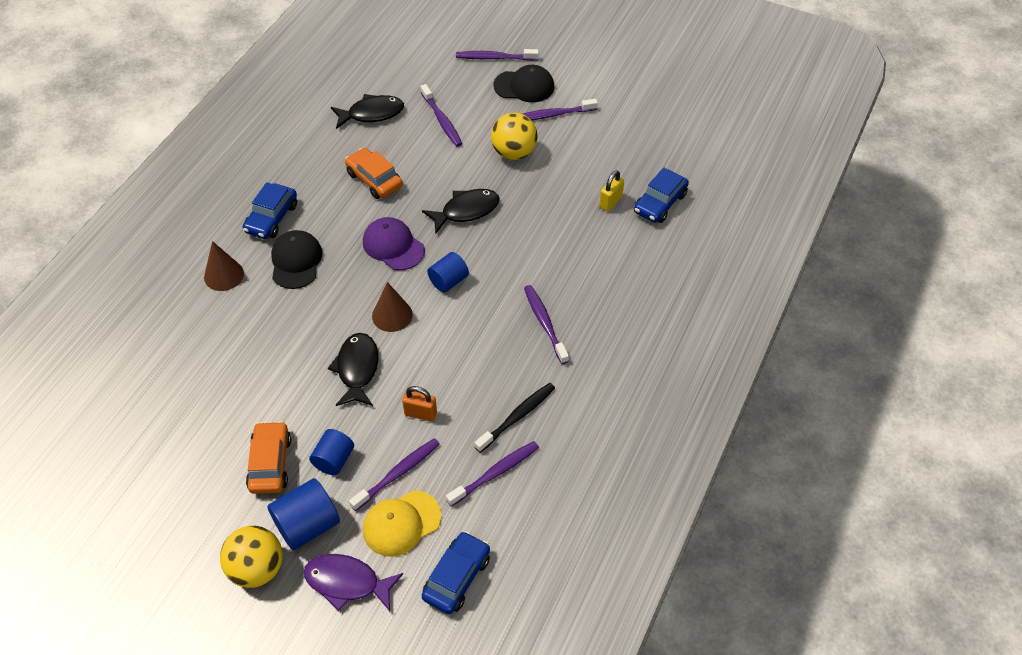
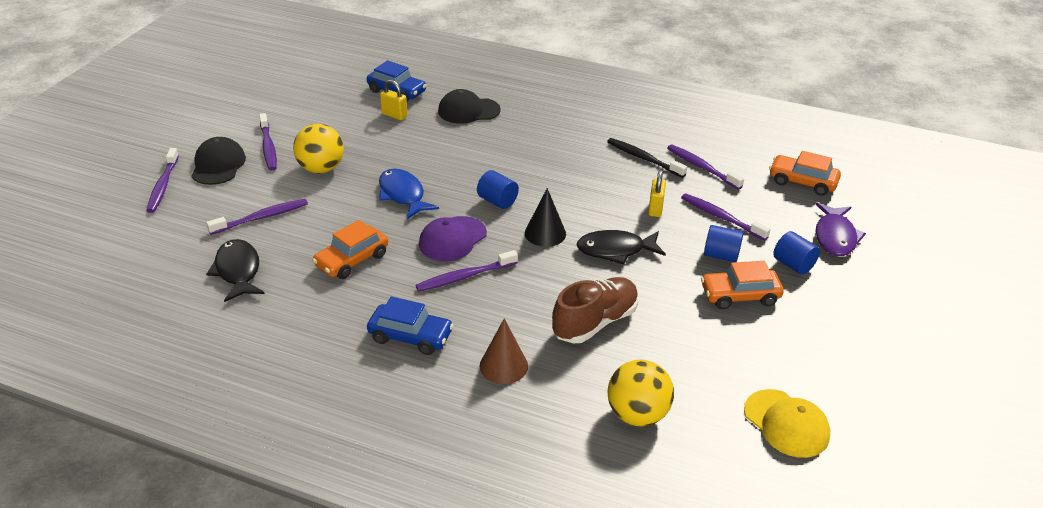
camera: 95 degrees left, 15 degrees down
(257, 569) = (849, 290): yellow ball -> yellow ball (637, 415)
(259, 341) = (595, 322): none -> brown shoe
(296, 261) = (478, 308): black cap -> black cap (468, 111)
(307, 525) = (793, 265): blue cylinder -> blue cylinder, size x0.66
(392, 315) = (545, 233): brown cone -> black cone
(401, 523) = (768, 212): yellow cap -> yellow cap (786, 423)
(420, 413) = (655, 209): orange padlock -> yellow padlock
(456, 577) = (802, 182): blue car -> orange car
(466, 211) = (403, 195): black fish -> blue fish
(544, 323) = (541, 147): purple toothbrush -> purple toothbrush (465, 277)

